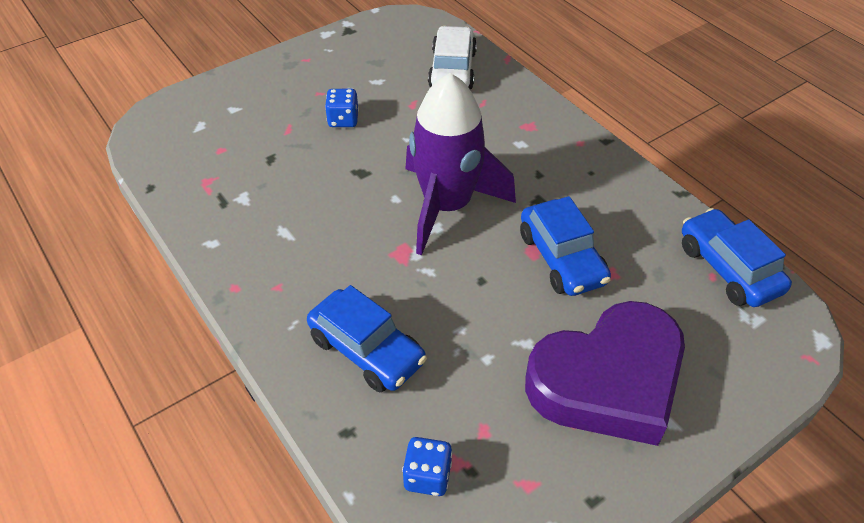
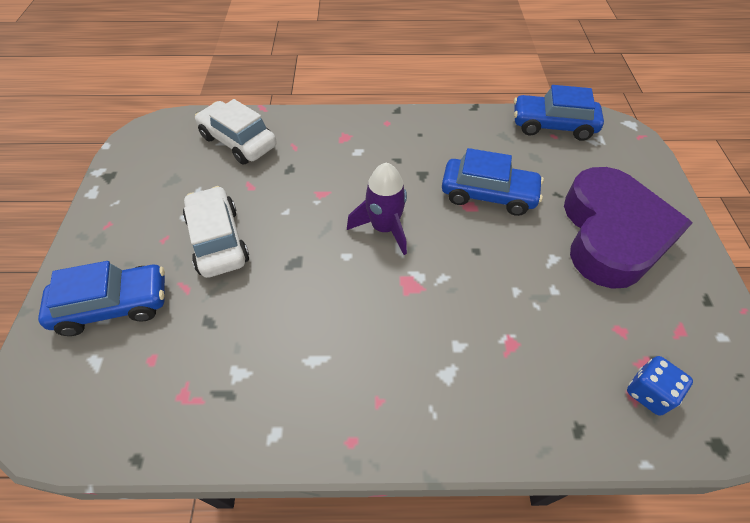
camera: 55 degrees left, 5 degrees up
(343, 120) = (218, 240): blue dice -> white car
(367, 350) = (499, 367): blue car -> blue car (114, 306)
(447, 206) = (384, 228): purple rocket -> purple rocket, size x0.59

